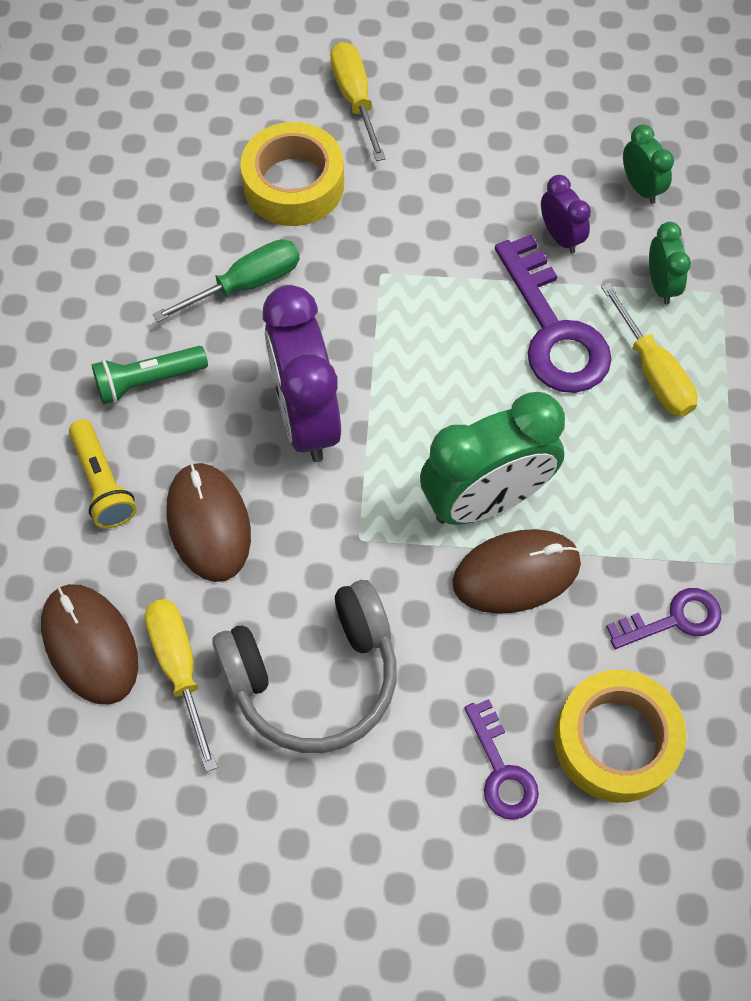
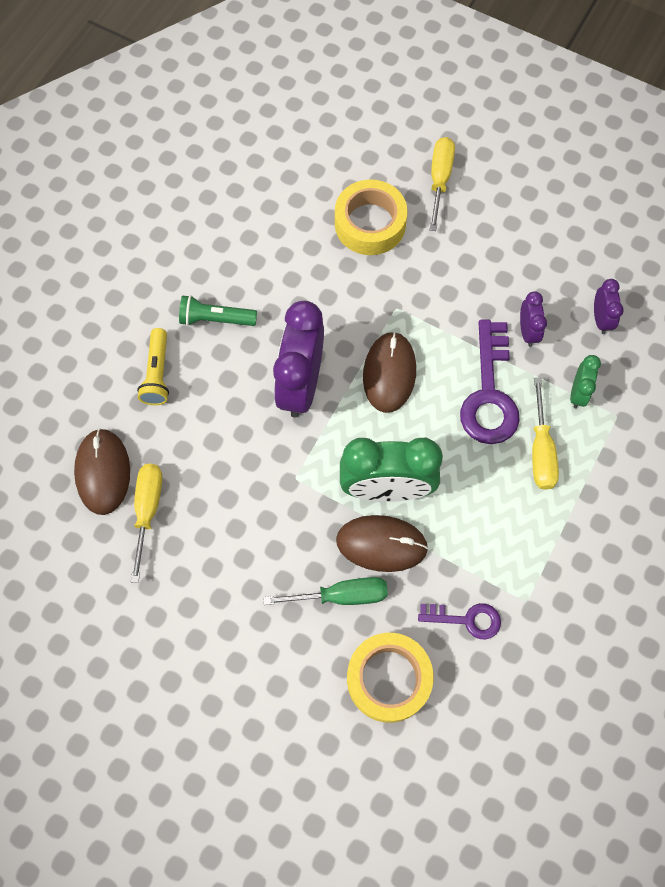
camera: 25 degrees right, 5 degrees up
(208, 524) = (208, 427): brown mouse -> brown mouse (389, 373)
(247, 284) = (307, 280): green screwdriver -> green screwdriver (342, 595)
(314, 677) = (224, 553): grey headphones -> none
(501, 770) = (308, 663): purple key -> none
(641, 188) = (600, 319): green clock -> purple clock

